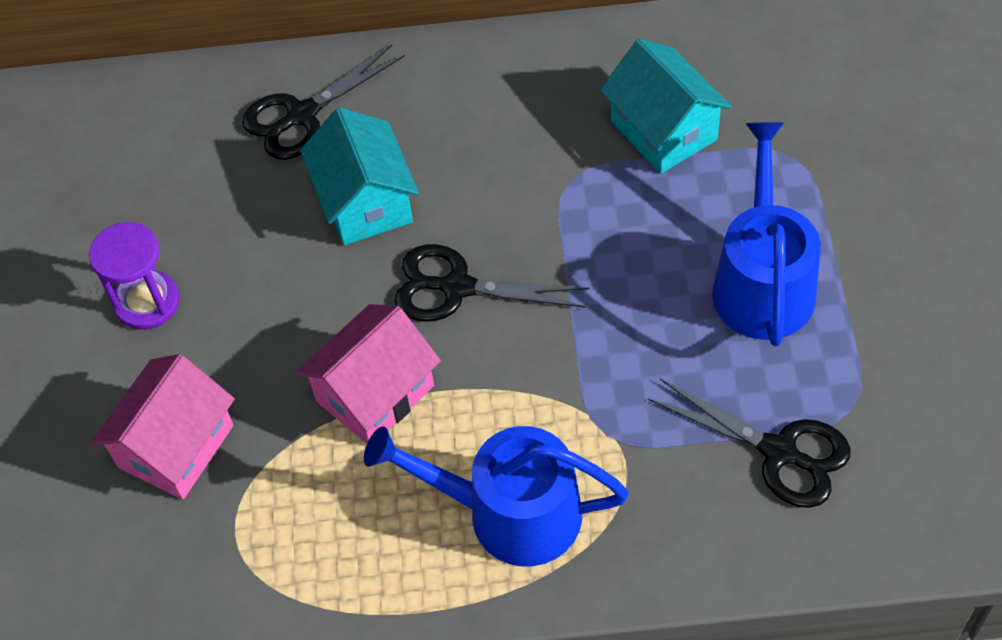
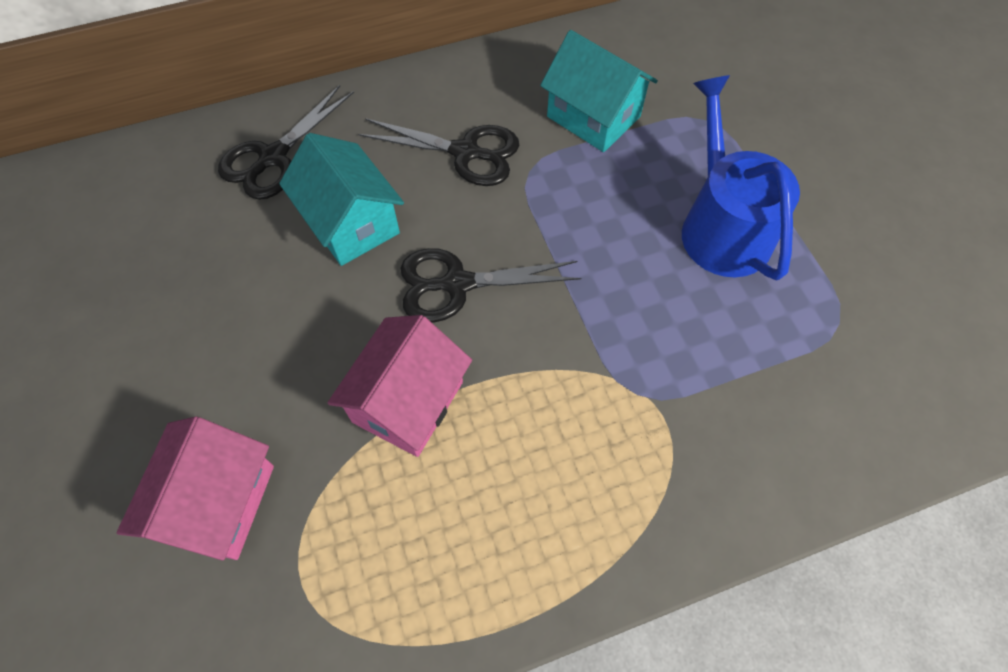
camera: 20 degrees left, 5 degrees up
(147, 302) = (159, 358): purple hourglass -> none
(510, 513) = (573, 493): blue watering can -> none
(779, 452) = (794, 376): black scissors -> black scissors (465, 152)

